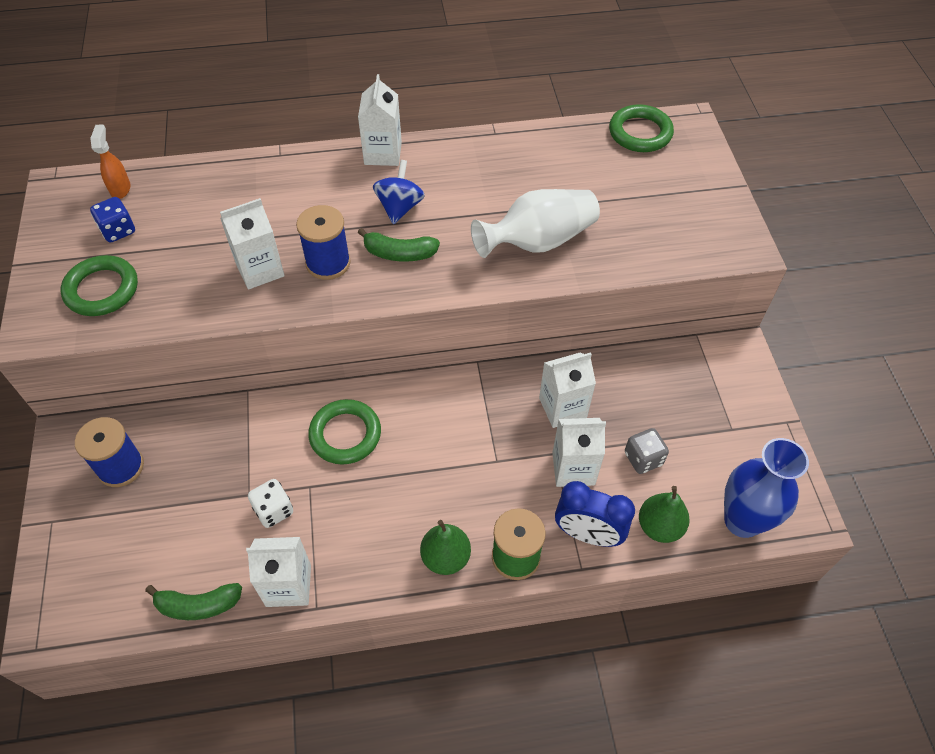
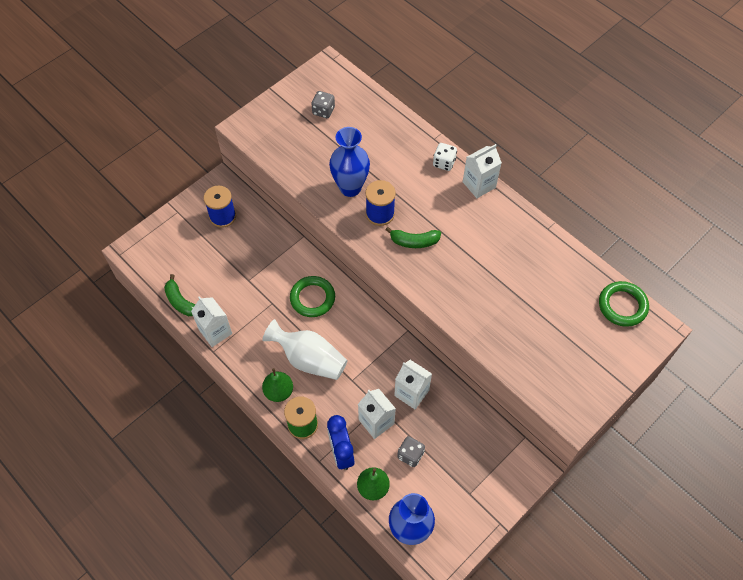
camera: 55 degrees right, 5 degrees up
(102, 289) = (284, 133): green ring -> none
(118, 230) = (323, 111): blue dice -> grey dice
(120, 189) = (349, 90): orange spray bottle -> none
(260, 270) = (350, 188): white carton -> blue vase
(274, 510) = (248, 297): white dice -> white dice (444, 163)
(399, 207) = (446, 220): blue spinning top -> none
(399, 253) = (414, 241): green banana -> green banana turned 60 degrees counterclockwise
(538, 241) = (481, 303): white vase -> white vase (309, 359)

